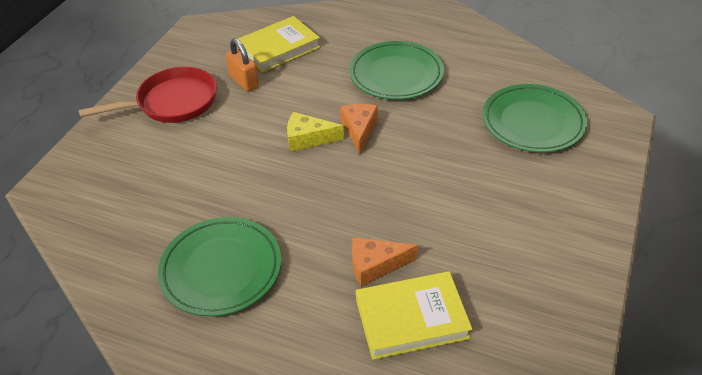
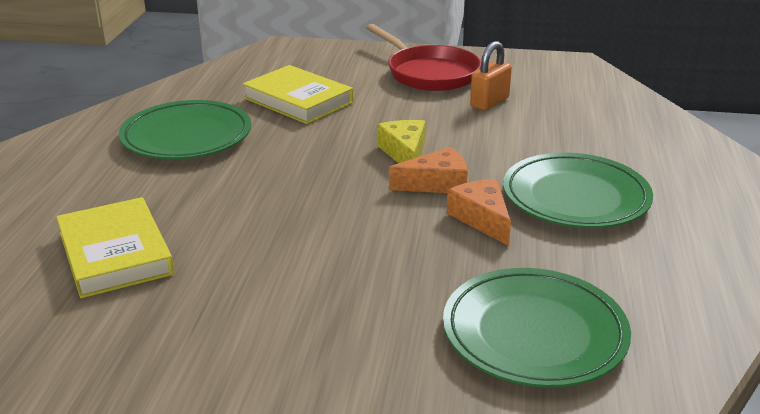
camera: 75 degrees right, 15 degrees down
(279, 48) = (571, 112): yellow book -> yellow book (298, 100)
(375, 265) = (197, 221): orange cheese -> orange cheese (482, 219)

